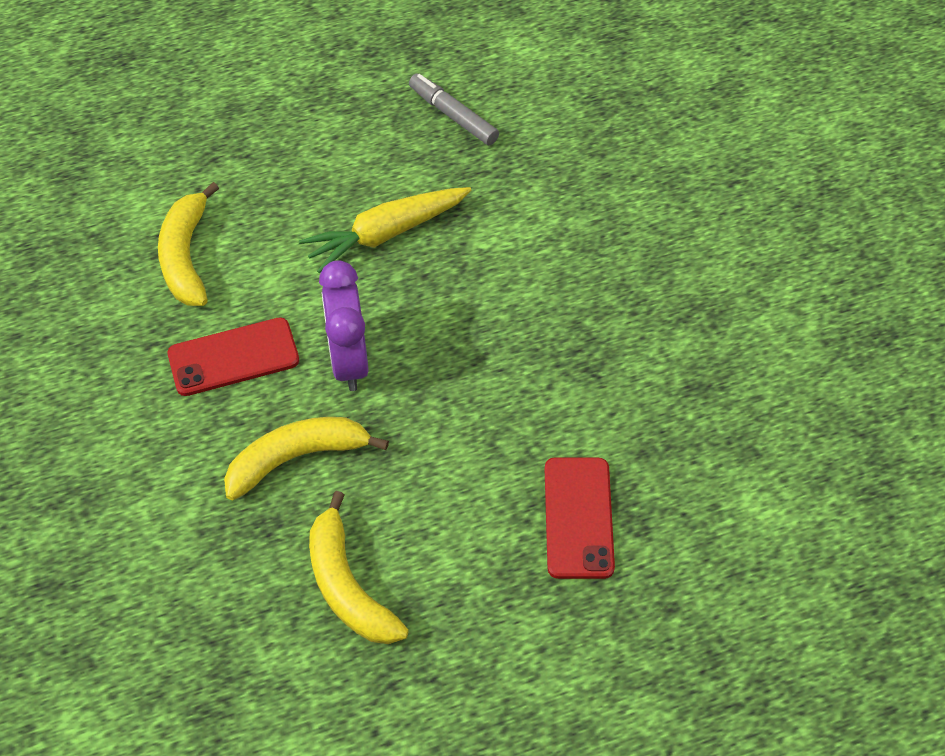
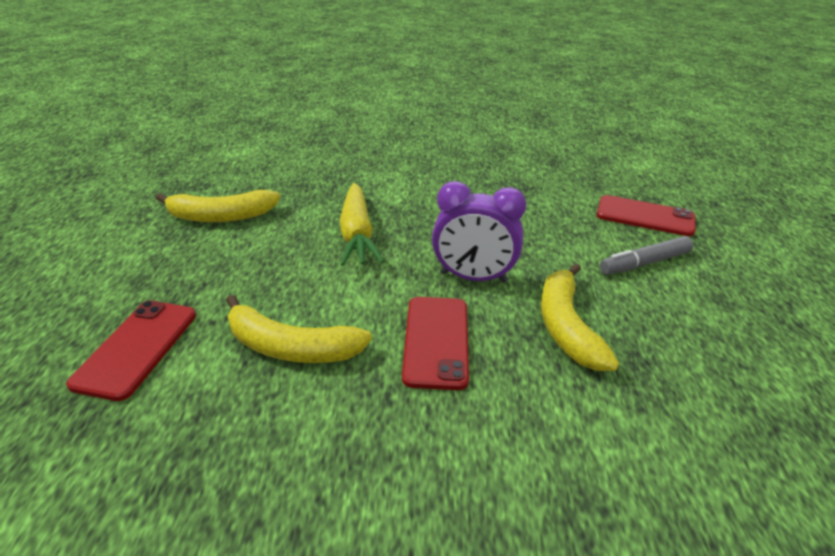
camera: 70 degrees left, 20 degrees down
(148, 159) = (137, 348): none -> red phone
(348, 586) = (704, 326): yellow banana -> yellow banana (221, 216)
(453, 116) = (272, 185): grey marker -> grey marker (645, 263)

